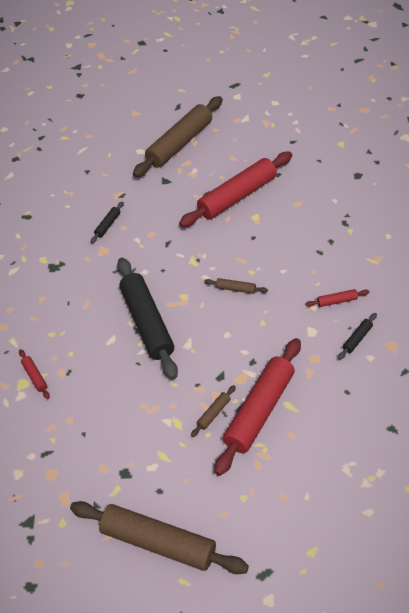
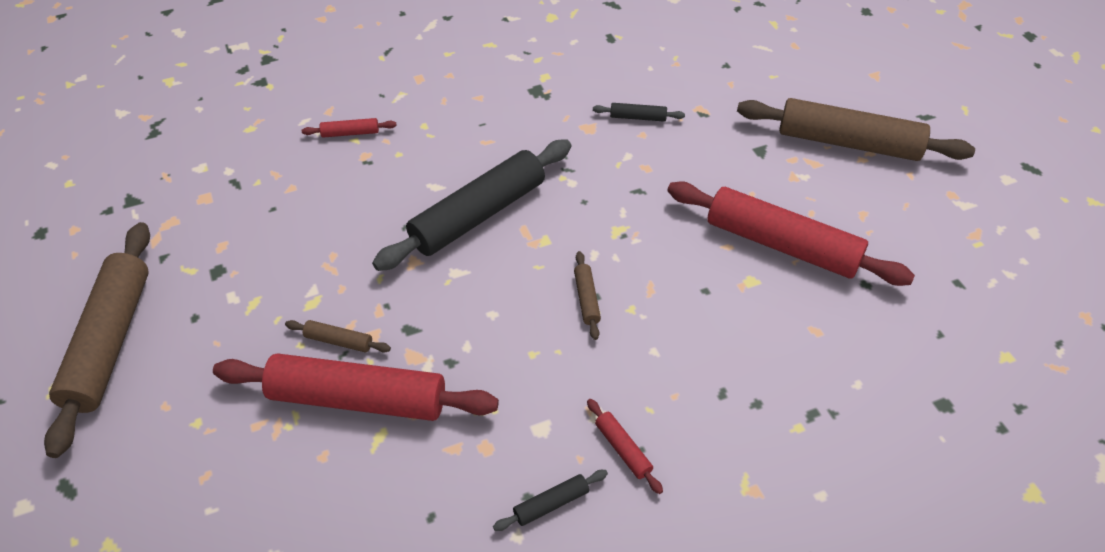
camera: 65 degrees right, 0 degrees up
(34, 376) = (350, 133): red rolling pin -> red rolling pin turned 45 degrees clockwise
(357, 339) = (551, 503): black rolling pin -> black rolling pin turned 45 degrees counterclockwise

